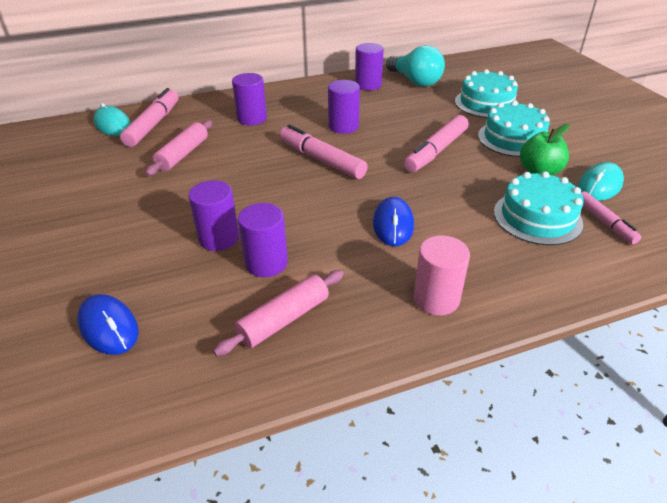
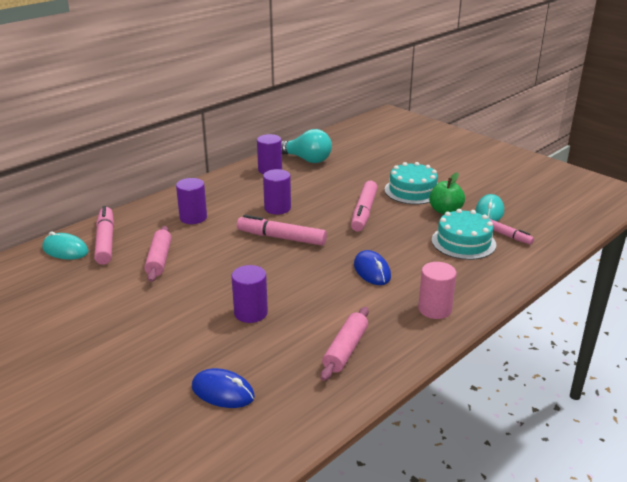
camera: 25 degrees left, 10 degrees down
(266, 263) = (302, 319): purple cylinder -> none
(486, 103) = (374, 167): turquoise cake -> none

